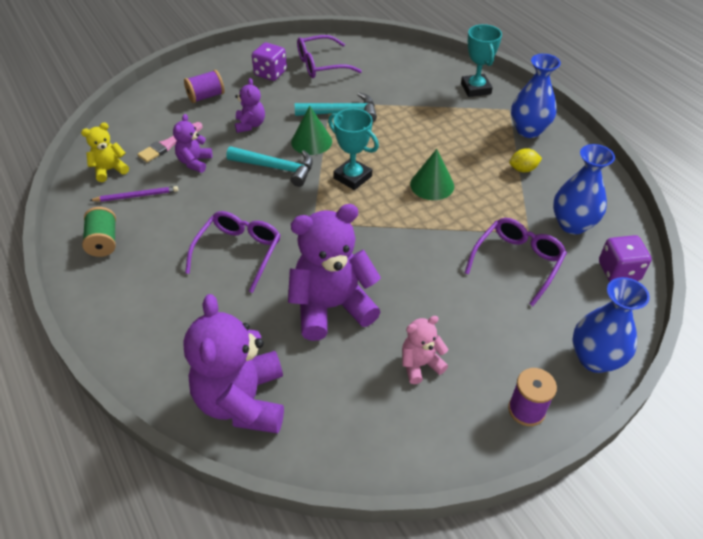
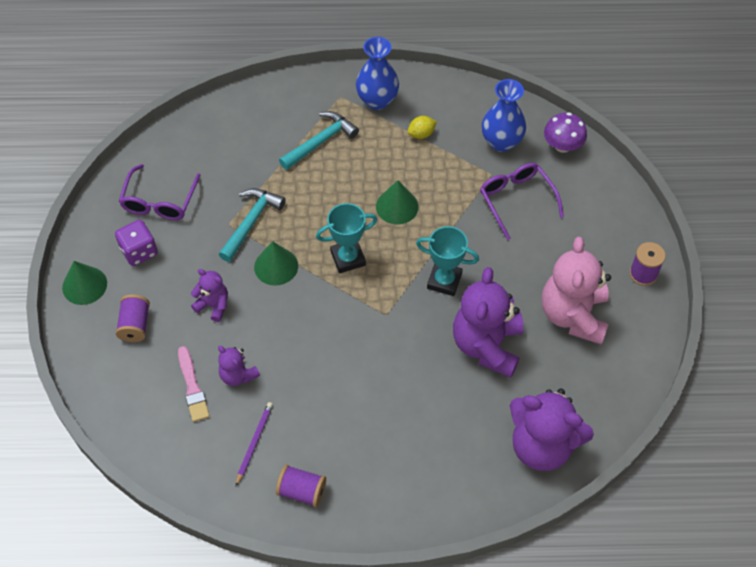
camera: 60 degrees left, 10 degrees up
(103, 242) = (302, 491): green spool -> purple spool
(110, 170) = (197, 454): yellow teddy bear -> none
(223, 63) = (84, 285): none -> green cone
(238, 252) = (385, 386): purple glasses -> none
(276, 168) = (294, 311): turquoise hammer -> turquoise hammer (320, 141)
(420, 364) = (573, 315): pink teddy bear -> pink teddy bear, size x2.00
(475, 89) = (293, 102): turquoise trophy -> turquoise trophy (444, 281)
(523, 169) = (421, 134): yellow lemon -> yellow lemon turned 45 degrees clockwise
(595, 359) = (626, 210): blue vase -> none
(618, 271) = (562, 145): purple dice -> purple mushroom

